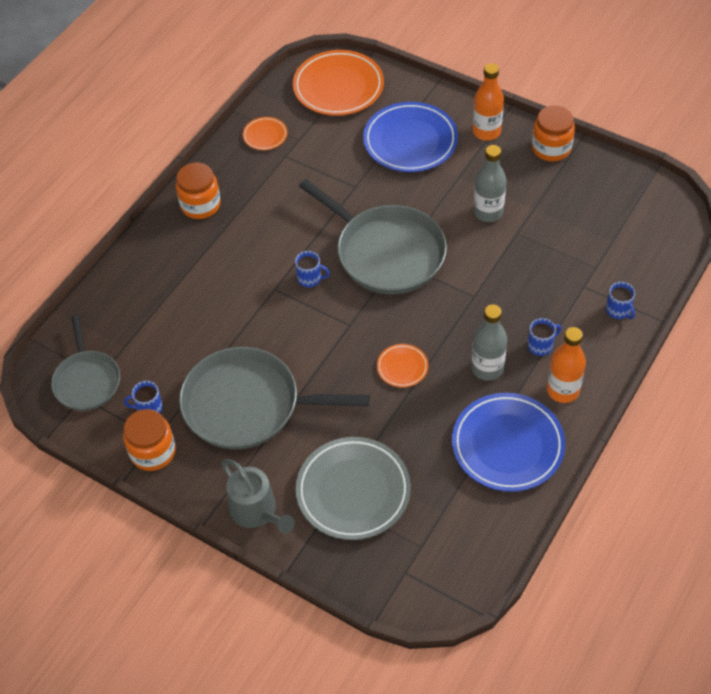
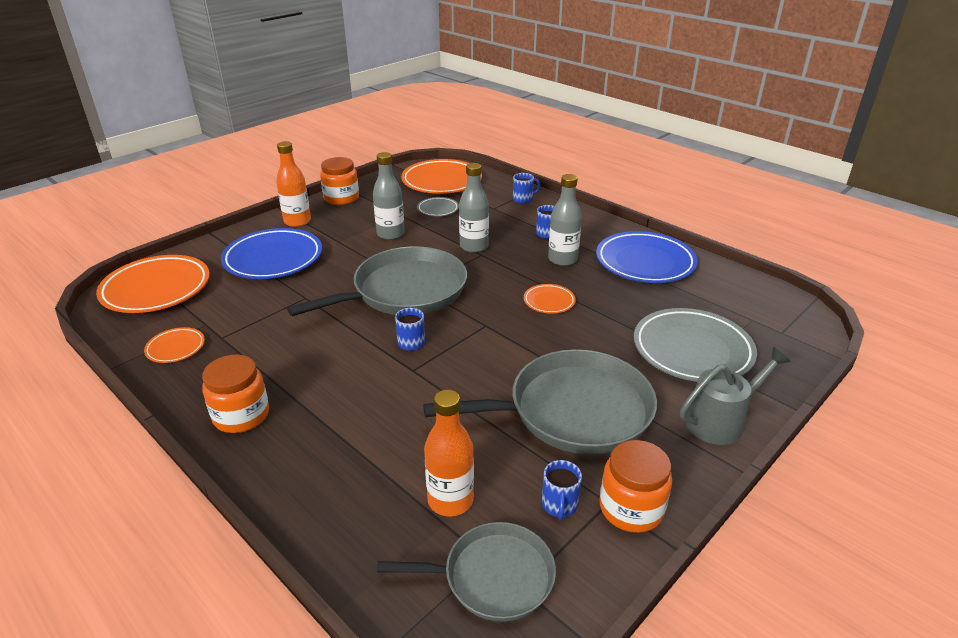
camera: 80 degrees left, 20 degrees down
(248, 405) = (572, 411): grey pan -> grey pan turned 120 degrees counterclockwise
(487, 287) = (474, 246): none -> grey bottle
(559, 237) = (438, 209): none -> grey plate
(563, 390) = (593, 231): orange bottle -> orange bottle (450, 500)
(633, 223) = (442, 181): none -> orange plate

